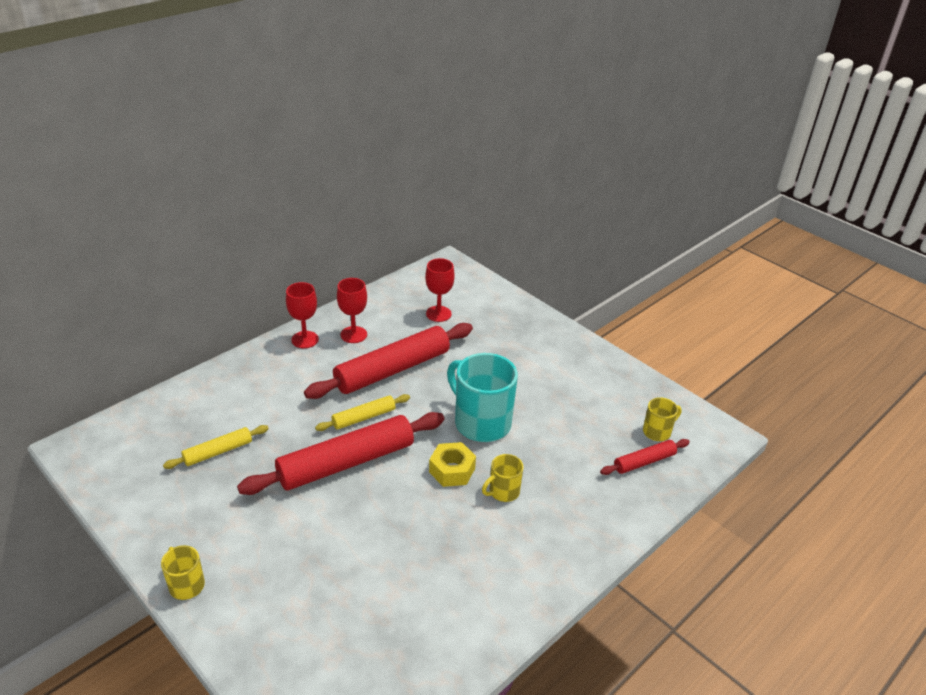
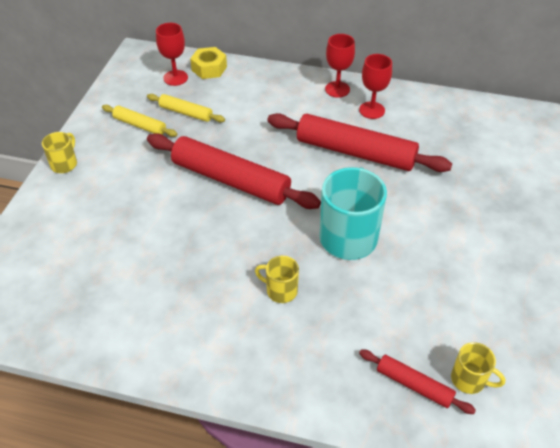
camera: 60 degrees right, 10 degrees up
(363, 417) = (286, 164): yellow rolling pin -> yellow rolling pin (140, 125)
(438, 314) = (455, 143): red goblet -> red goblet (175, 78)
(452, 470) = (276, 245): yellow nut -> yellow nut (209, 68)

